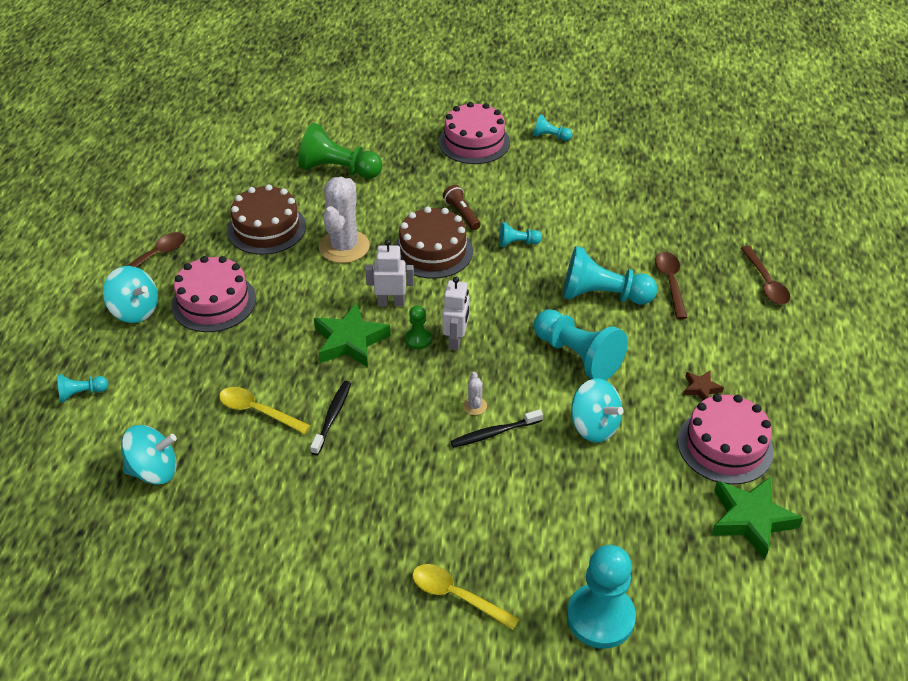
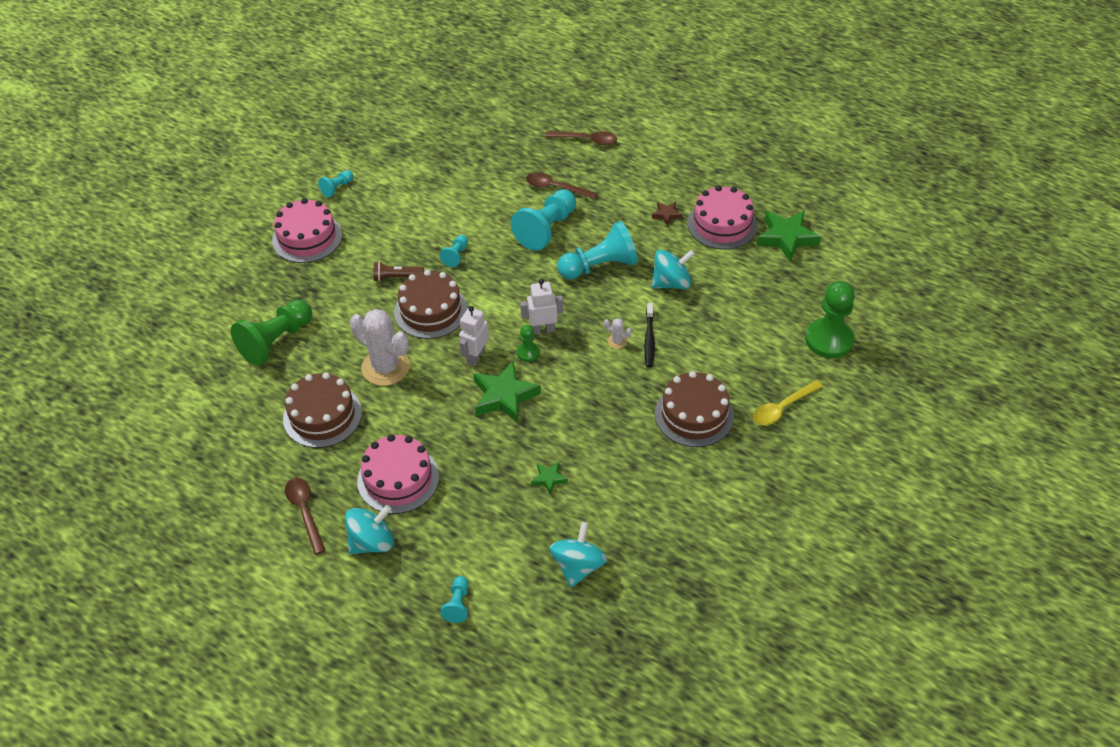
camera: 65 degrees left, 5 degrees up
(257, 411) = (549, 479): yellow spoon -> green star
(332, 417) = (582, 431): black toothbrush -> none
(403, 509) = (694, 415): none -> brown cake
(456, 340) = (543, 330): white robot -> white robot turned 45 degrees counterclockwise
(600, 617) = (829, 340): turquoise pawn -> green pawn

